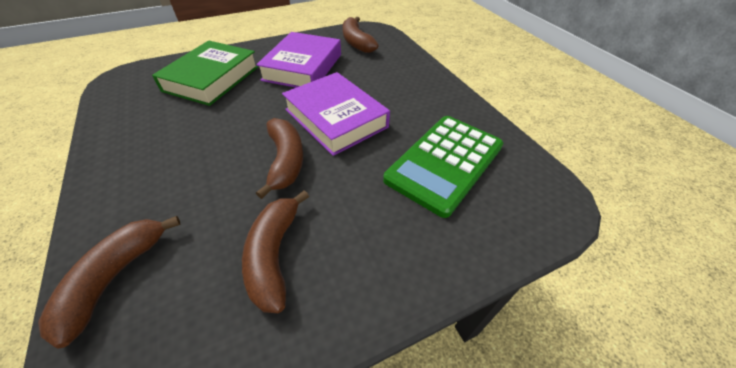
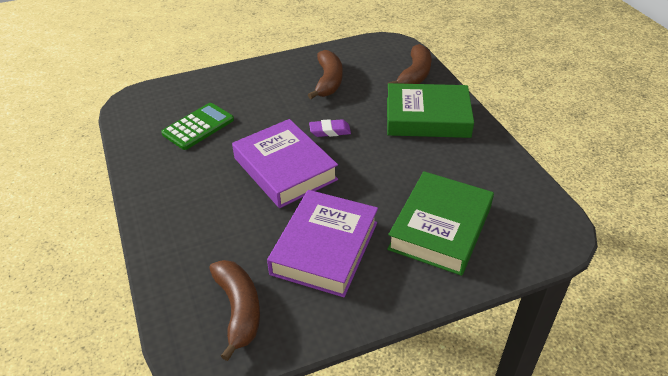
camera: 175 degrees left, 5 degrees down
(153, 184) = (427, 117): none -> green book
(285, 161) = (330, 131): brown banana -> purple eraser
(444, 163) = (198, 127): green calculator -> green calculator, size x0.64

